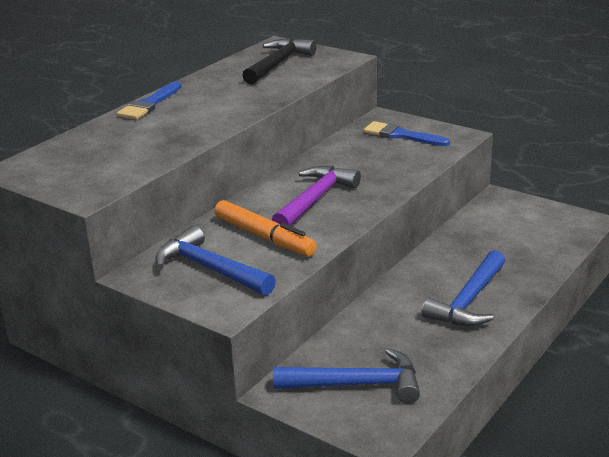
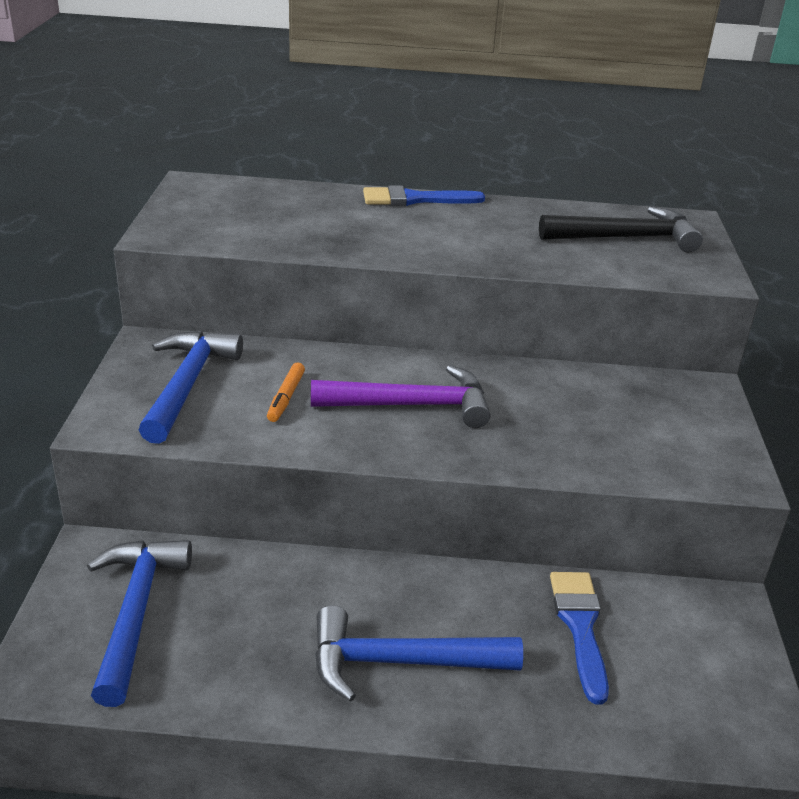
camera: 55 degrees right, 5 degrees up
(264, 237) = (286, 398): orange marker -> orange marker, size x0.53
(357, 384) = (135, 612): blue hammer -> blue hammer turned 150 degrees counterclockwise
(401, 135) = (670, 421): blue brush -> blue brush (580, 626)

